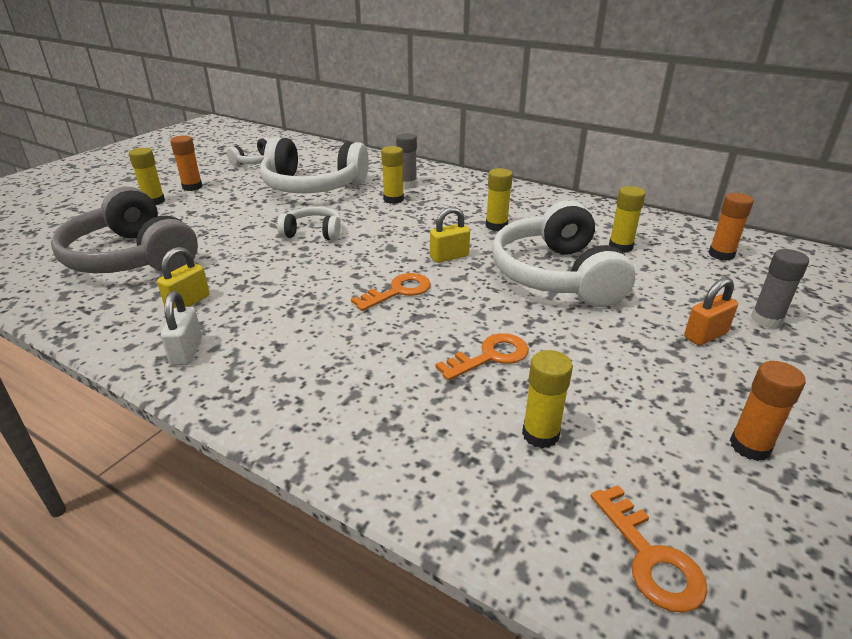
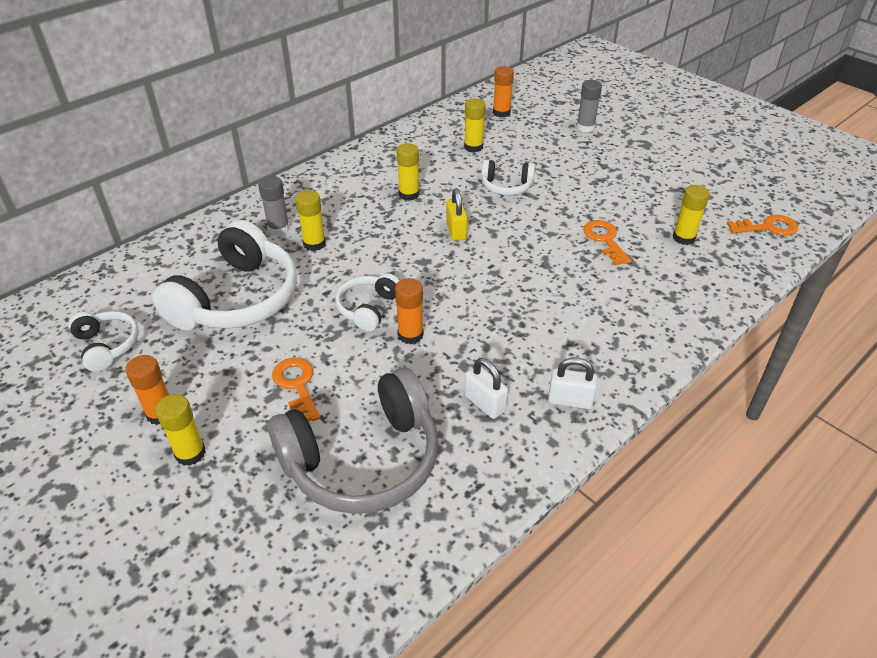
camera: 75 degrees left, 10 degrees up
(188, 302) = (485, 403): yellow padlock -> white padlock
(398, 291) = (505, 268): orange key -> orange key (297, 386)
(556, 275) = (506, 186): white headphones -> white headphones, size x0.50
(705, 335) = (597, 153): orange padlock -> none
(750, 446) = (696, 174): orange glue stick -> orange glue stick (410, 335)

